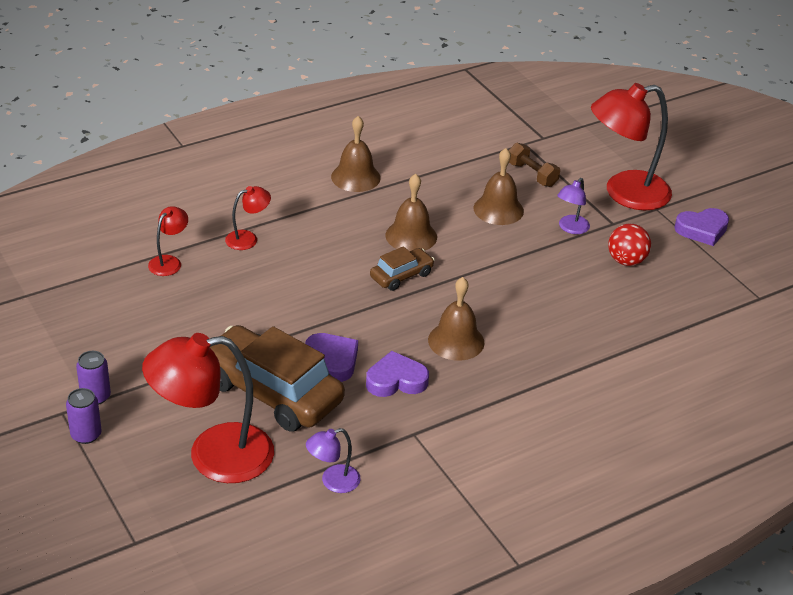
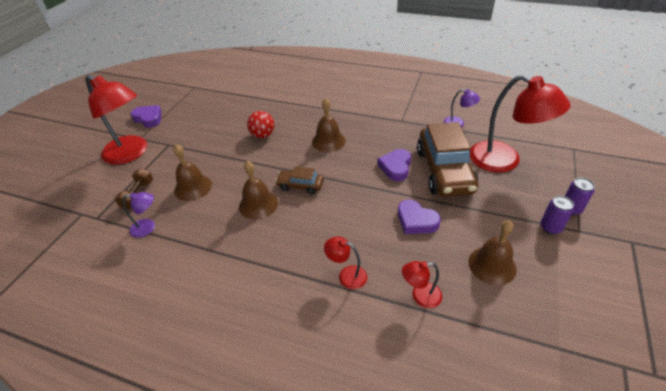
camera: 125 degrees left, 5 degrees up
(355, 177) = (214, 273): brown bell -> brown bell (492, 265)
(396, 380) = (379, 142): purple heart -> purple heart (416, 220)
(570, 228) = (188, 154): purple lamp -> purple lamp (148, 227)
(626, 261) = (201, 126): red ball -> red ball (263, 135)

